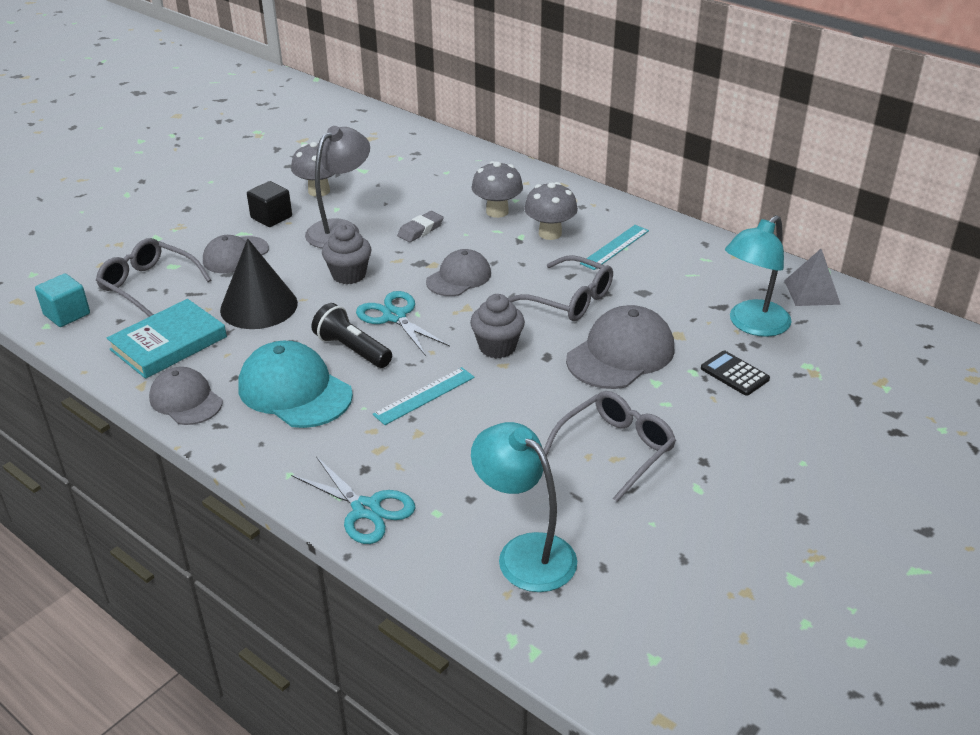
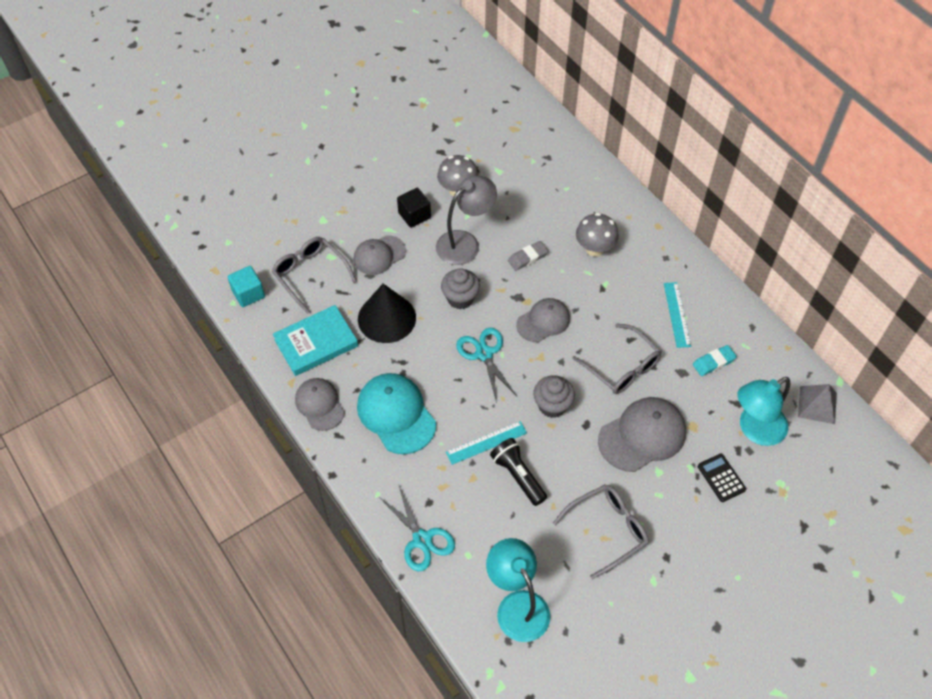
camera: 15 degrees right, 20 degrees up
(352, 349) = (445, 382): black flashlight -> black flashlight (518, 476)
(550, 233) = (629, 286): grey mushroom -> none
(615, 247) = (677, 314): turquoise ruler -> turquoise ruler turned 60 degrees counterclockwise
(676, 278) = (713, 362): none -> turquoise eraser

